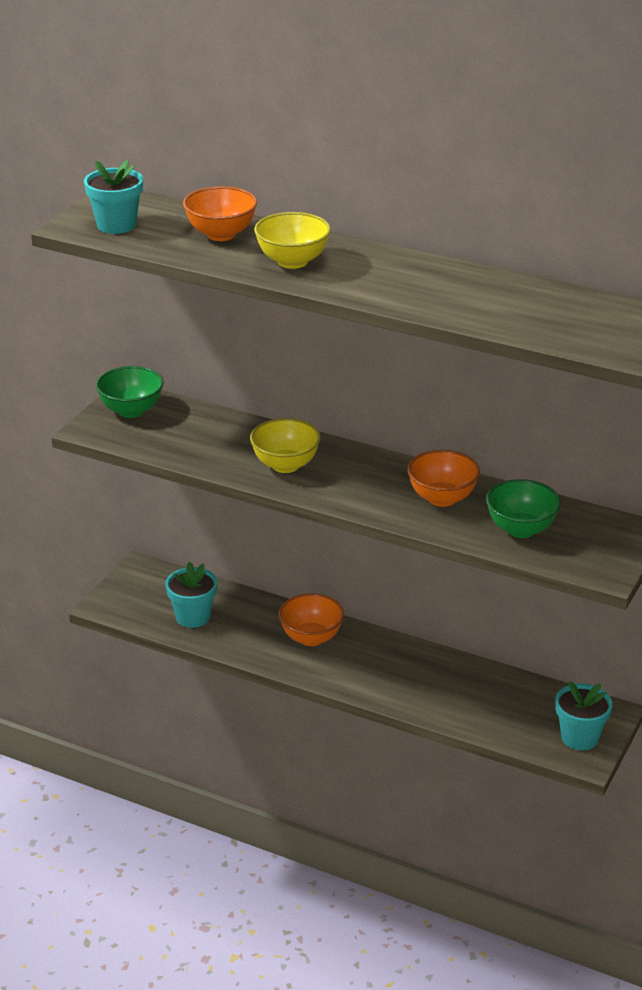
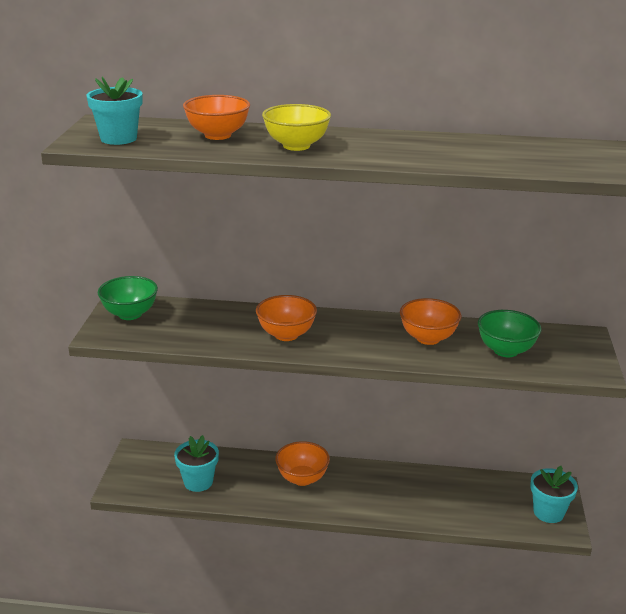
camera: 20 degrees left, 5 degrees down
(285, 465) = (286, 335): yellow bowl -> orange bowl

